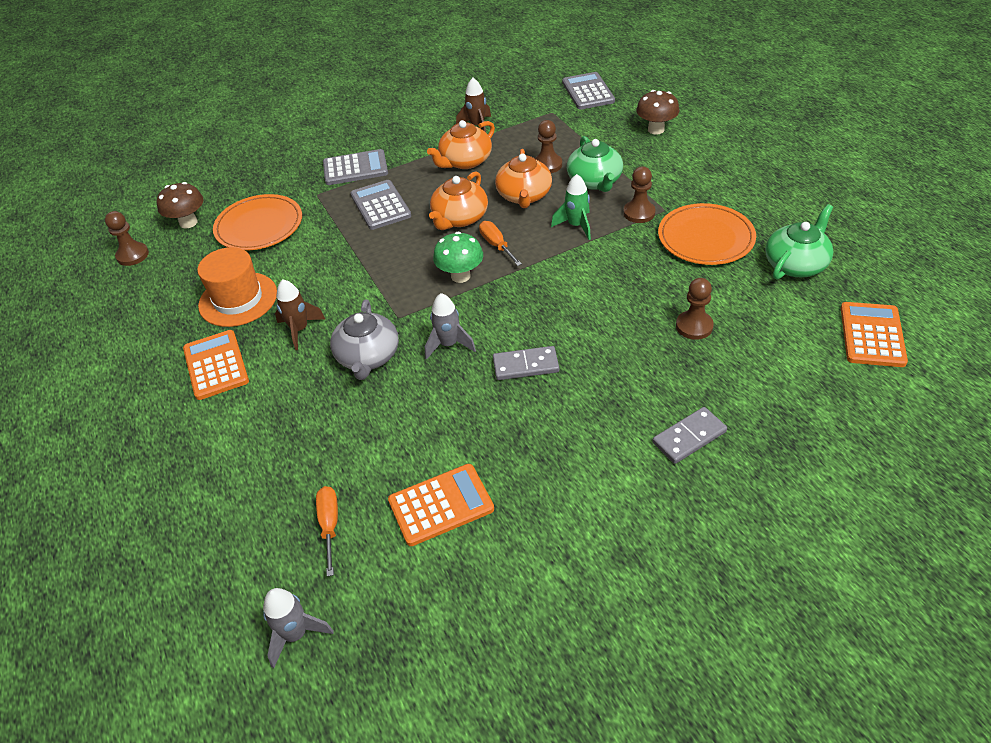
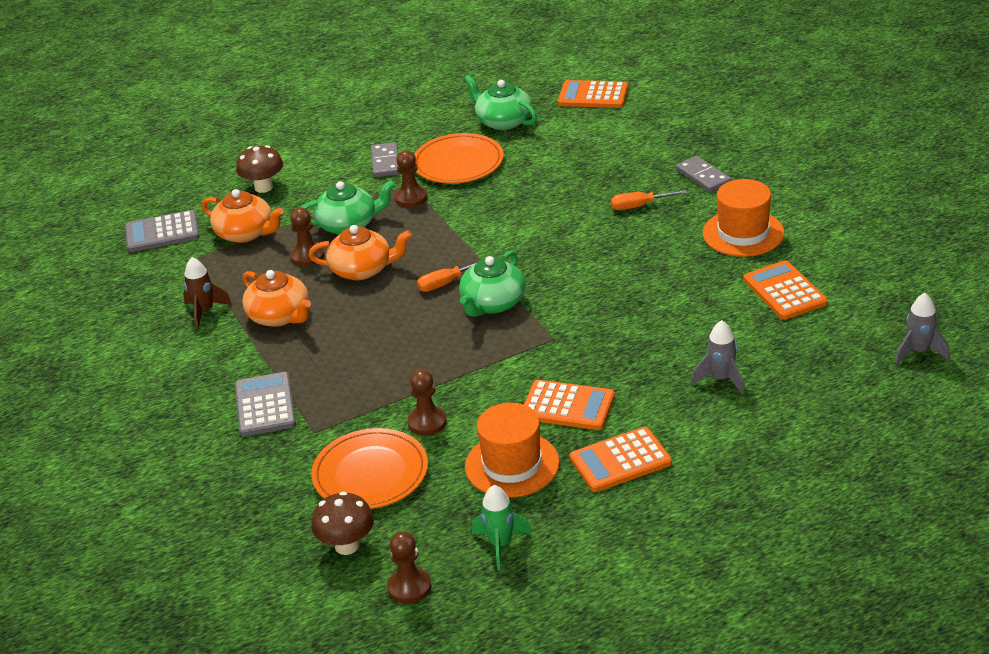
camera: 90 degrees left, 10 degrees down
(299, 330) = (567, 406): brown rocket -> orange calculator
(330, 525) = (814, 349): orange screwdriver -> orange screwdriver (639, 206)
(368, 357) = (610, 352): grey teapot -> none
(380, 205) = (353, 374): grey calculator -> none
(448, 344) = (595, 303): grey rocket -> grey rocket (721, 379)
(459, 218) = (392, 311): orange teapot -> orange teapot (246, 233)
(460, 276) = (493, 303): green mushroom -> green teapot
(525, 365) = (624, 256): grey domino -> grey domino (385, 162)
(563, 471) = (743, 233): none -> orange hat
(576, 226) = (423, 234): green rocket -> green rocket (500, 545)
(694, 326) = (578, 171): brown pawn -> brown pawn (427, 422)

